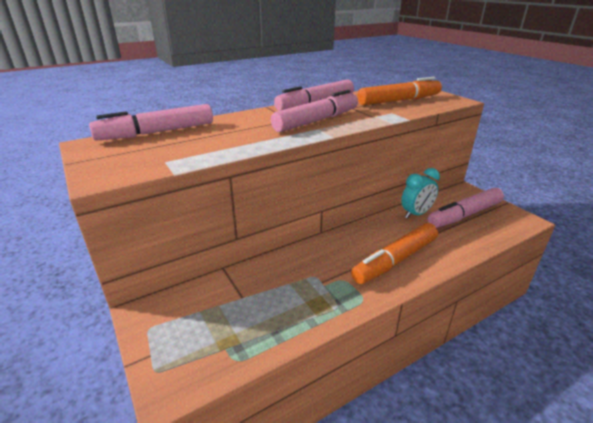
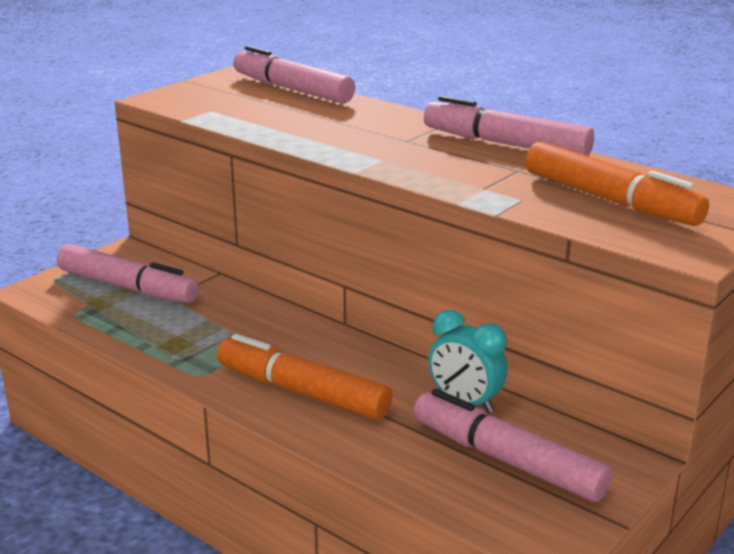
camera: 70 degrees right, 5 degrees down
(316, 121) = (417, 155): pink marker -> pink marker (127, 287)

